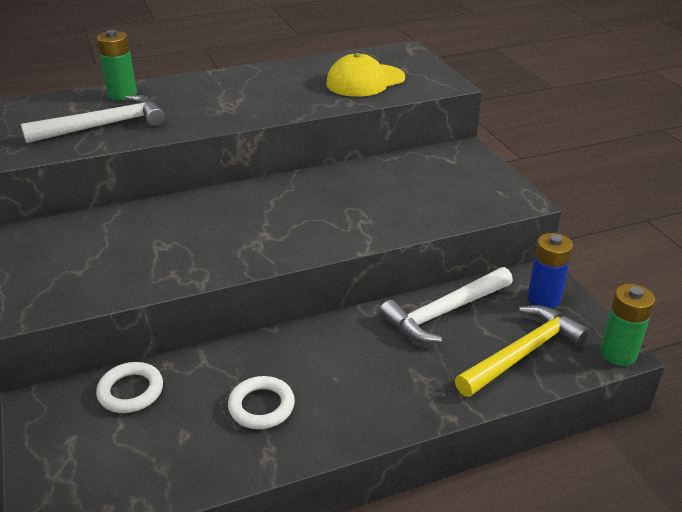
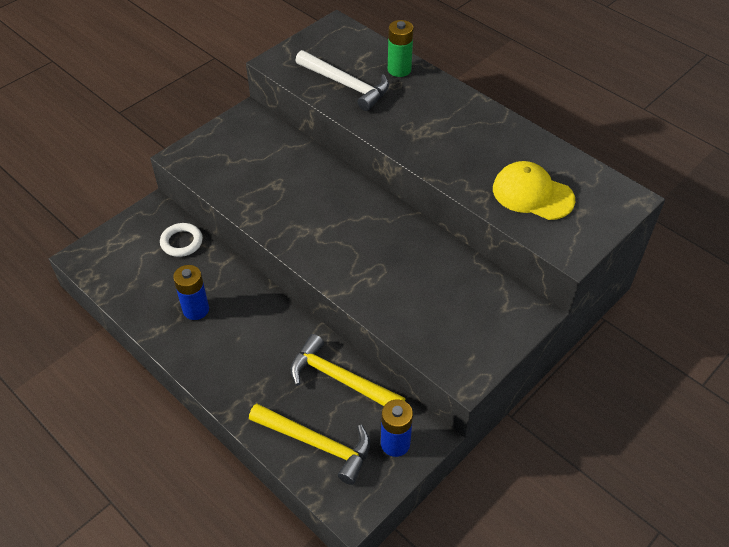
camera: 65 degrees right, 15 degrees up
(261, 406) = (196, 309): white ring -> blue battery
(444, 312) = (340, 379): white hammer -> yellow hammer
(617, 353) = (349, 512): green battery -> none

